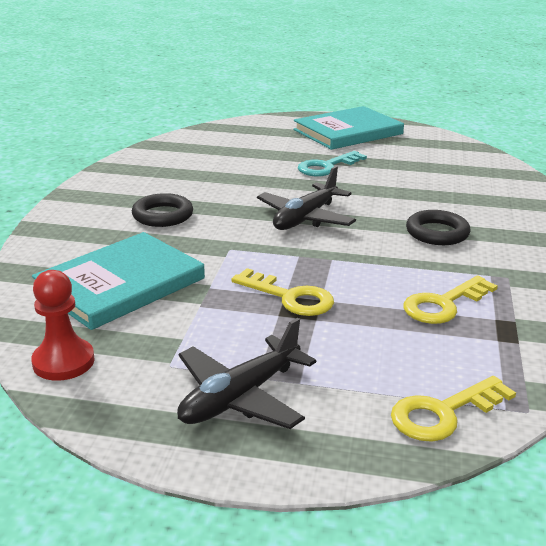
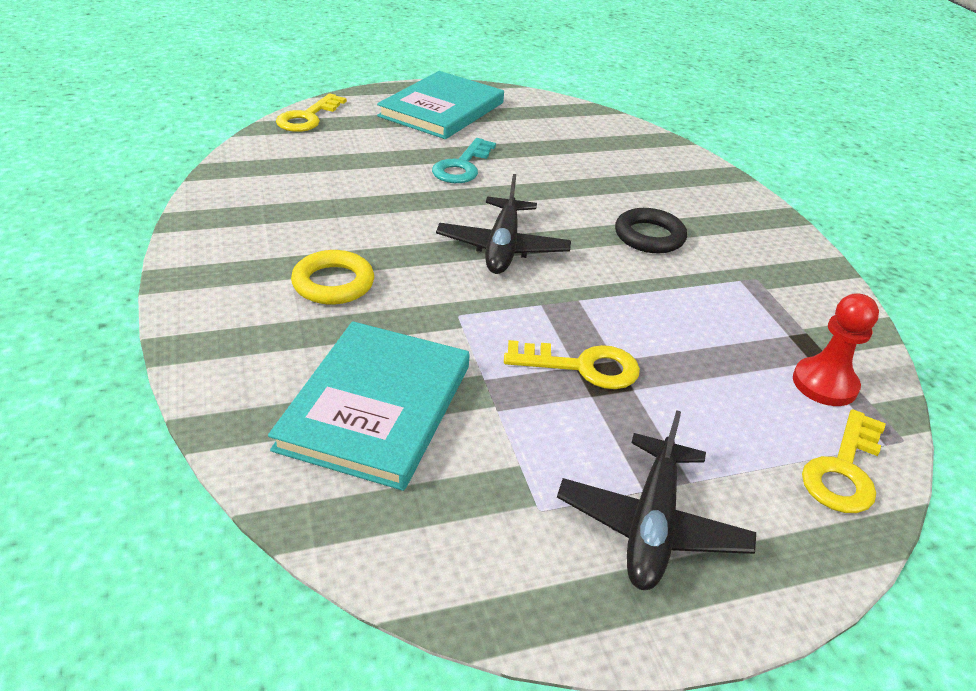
camera: 30 degrees left, 10 degrees up
(63, 362) = (413, 552): red pawn -> red pawn (824, 384)
(163, 215) = (333, 283): black ring -> yellow ring
(443, 304) = (732, 330): yellow key -> yellow key (308, 117)

